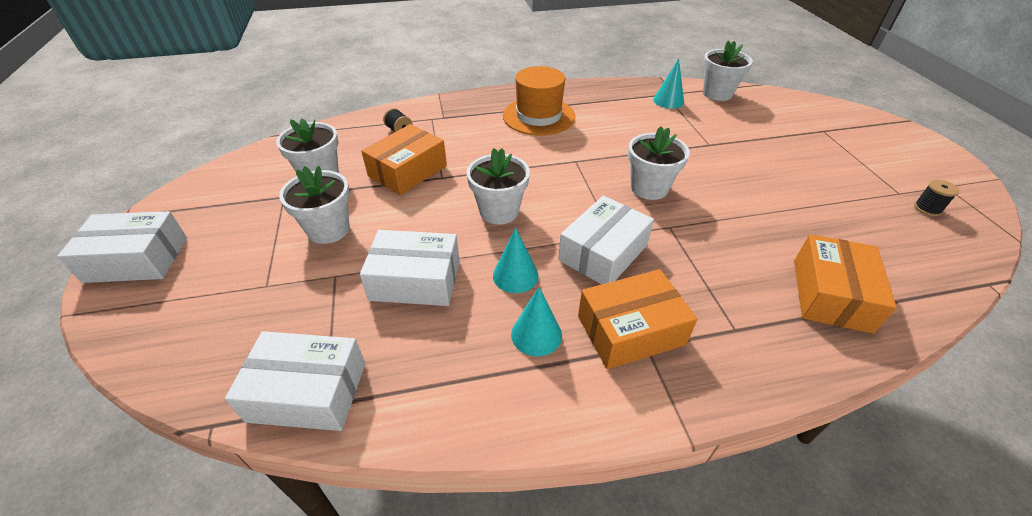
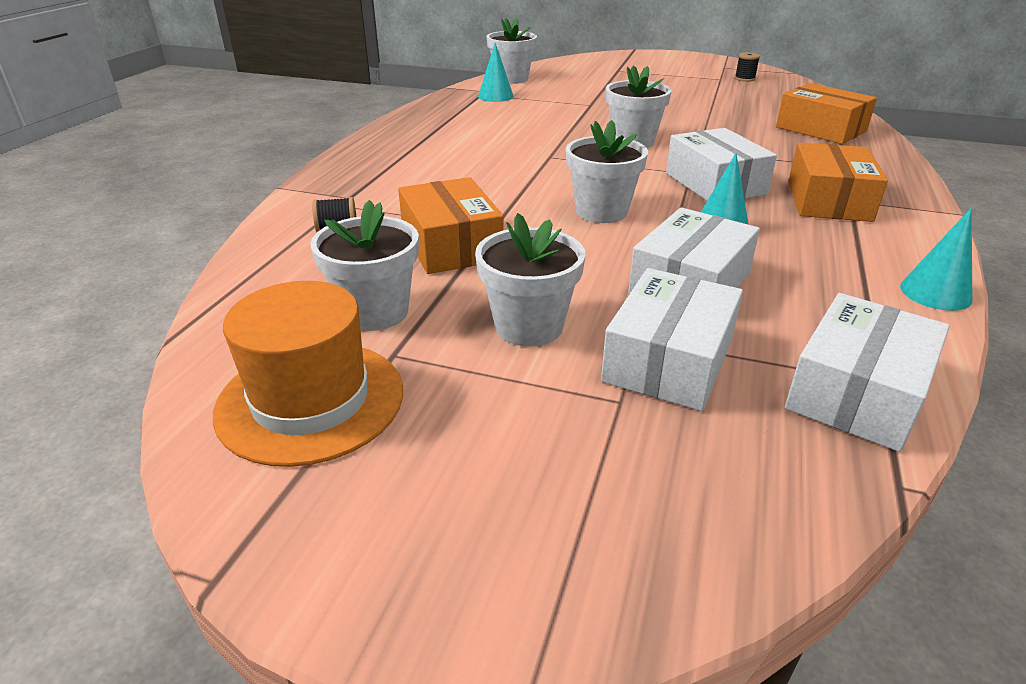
camera: 60 degrees left, 10 degrees down
(137, 259) = (416, 561): white box -> white box (668, 360)
(536, 334) = (816, 240): turquoise cone -> turquoise cone (935, 293)
(538, 116) = (435, 150): orange hat -> orange hat (311, 400)

